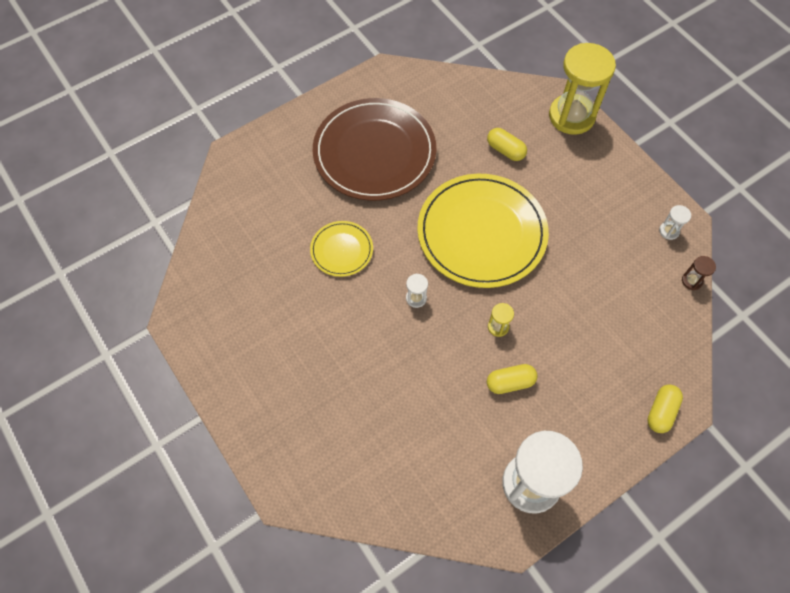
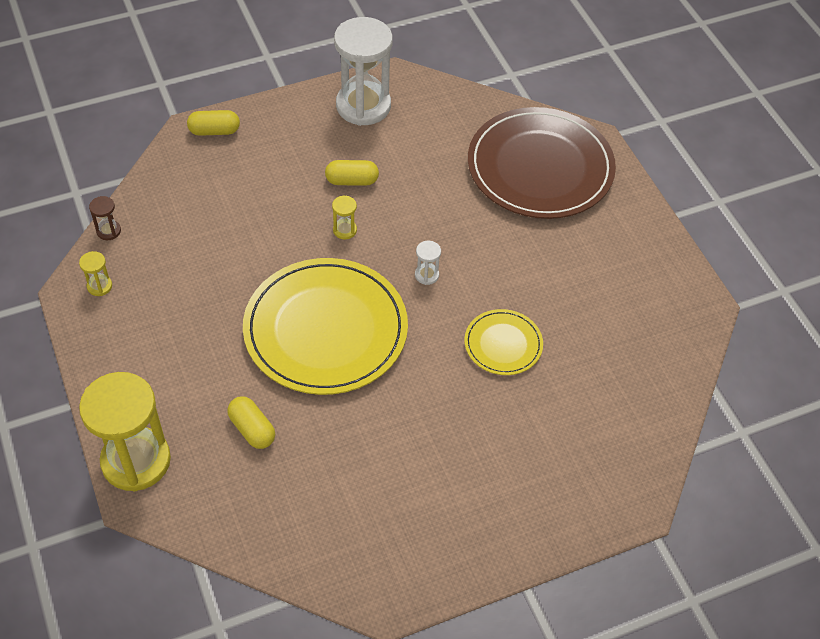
camera: 170 degrees left, 10 degrees down
(374, 152) = (434, 465): brown plate -> brown plate (540, 167)
(661, 412) = (214, 131): yellow capsule -> yellow capsule turned 45 degrees clockwise
(669, 231) = (99, 286): white hourglass -> yellow hourglass

